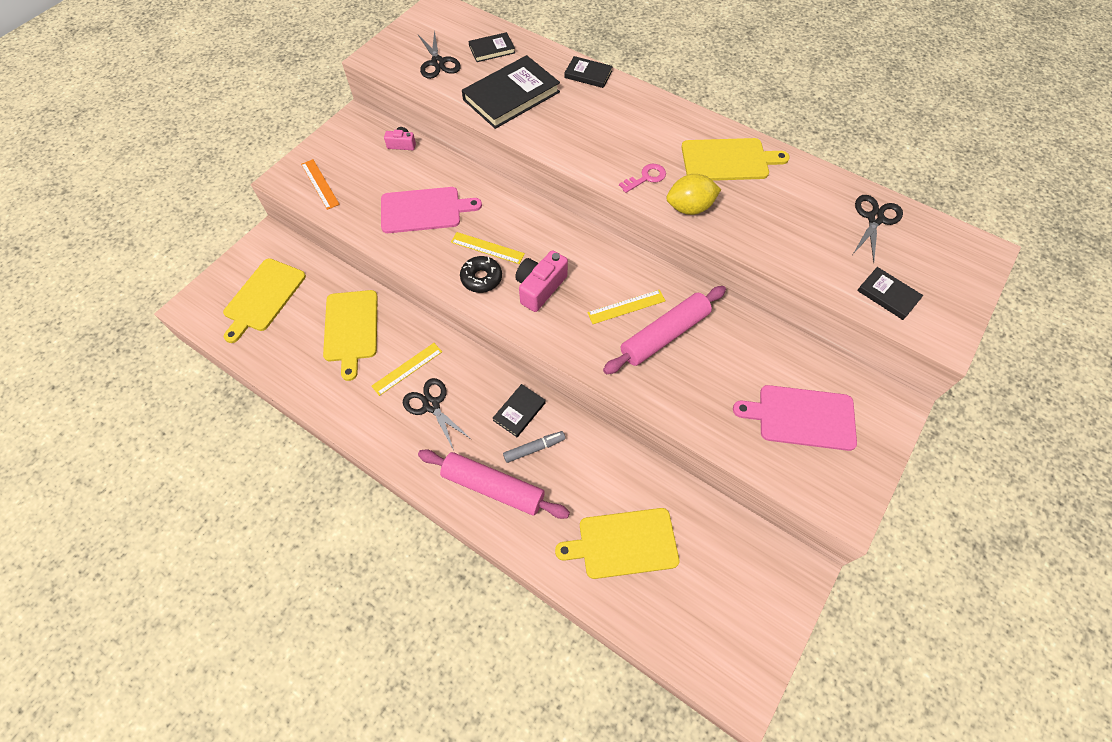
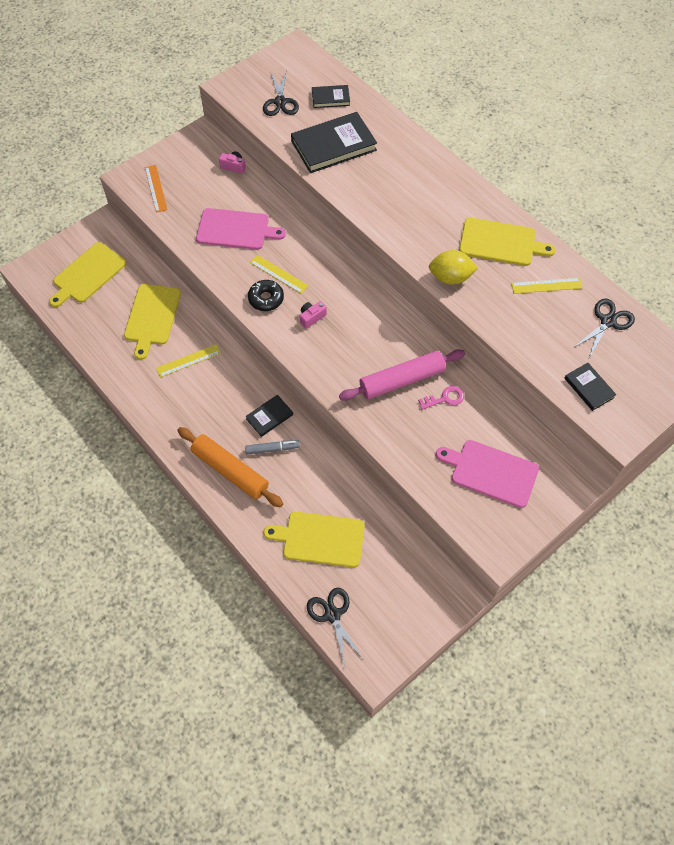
camera: 15 degrees right, 0 degrees up
(431, 405) = (200, 395): black scissors -> black scissors (332, 614)
(493, 487) = (230, 470): pink rolling pin -> orange rolling pin
(540, 287) = (312, 317): pink camera -> pink camera, size x0.57
(588, 74) = (407, 138): black book -> none
(626, 307) = (378, 349): yellow ruler -> yellow ruler (546, 285)
(646, 178) = (423, 243): pink key -> pink key (445, 398)

